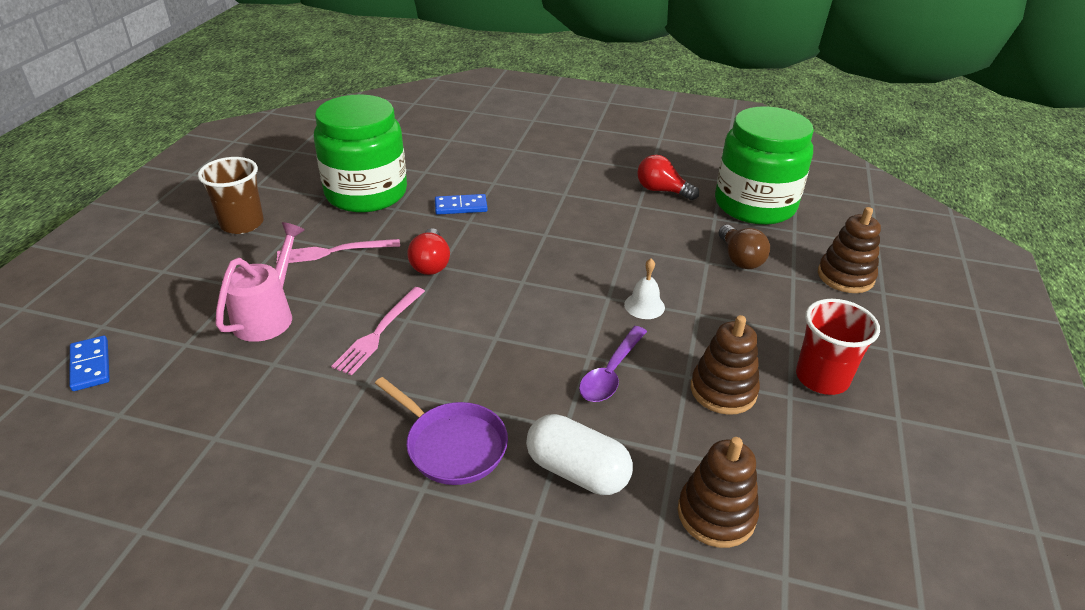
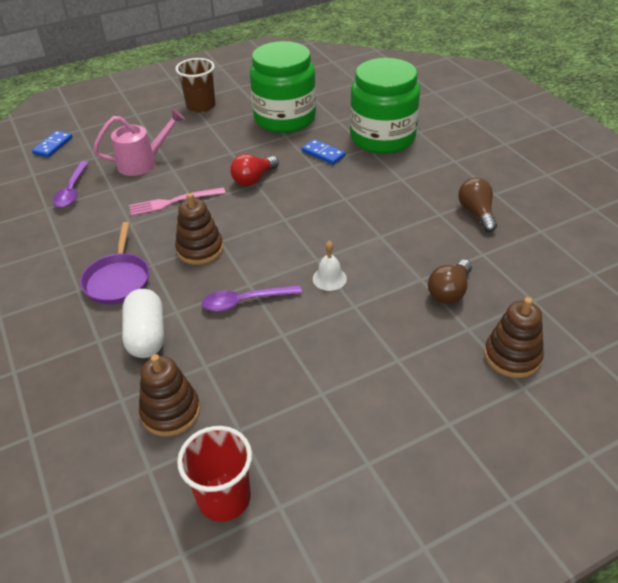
camera: 50 degrees right, 5 degrees up
(219, 397) = (72, 191): none -> purple spoon
(334, 251) = (218, 145): pink fork -> none
(662, 191) = (476, 213): red light bulb -> brown light bulb
(723, 390) = (288, 358): brown stacking toy -> brown stacking toy (200, 249)
(754, 205) = (535, 263): green jar -> green jar (382, 138)
(822, 378) = (362, 400): red cup -> red cup (224, 498)

